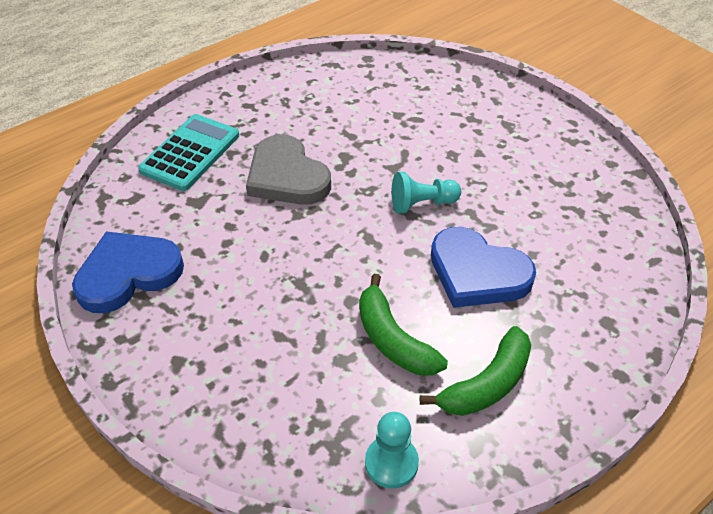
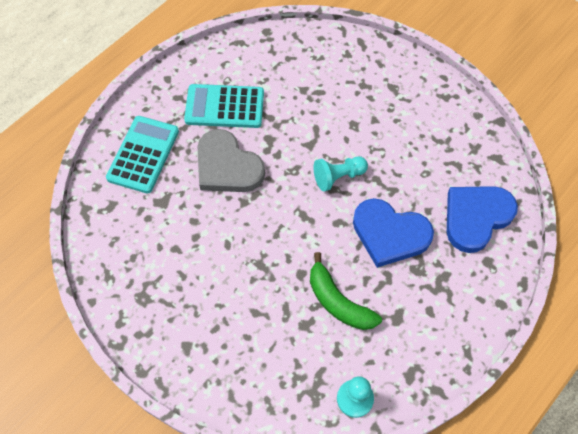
camera: 10 degrees left, 15 degrees up
(128, 274) = (127, 278): blue heart -> blue heart (476, 217)
(300, 120) = (224, 107): none -> turquoise calculator
(487, 384) = (410, 327): green banana -> none

